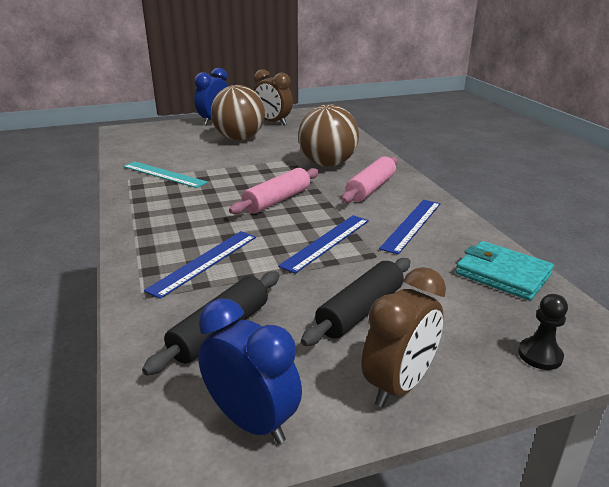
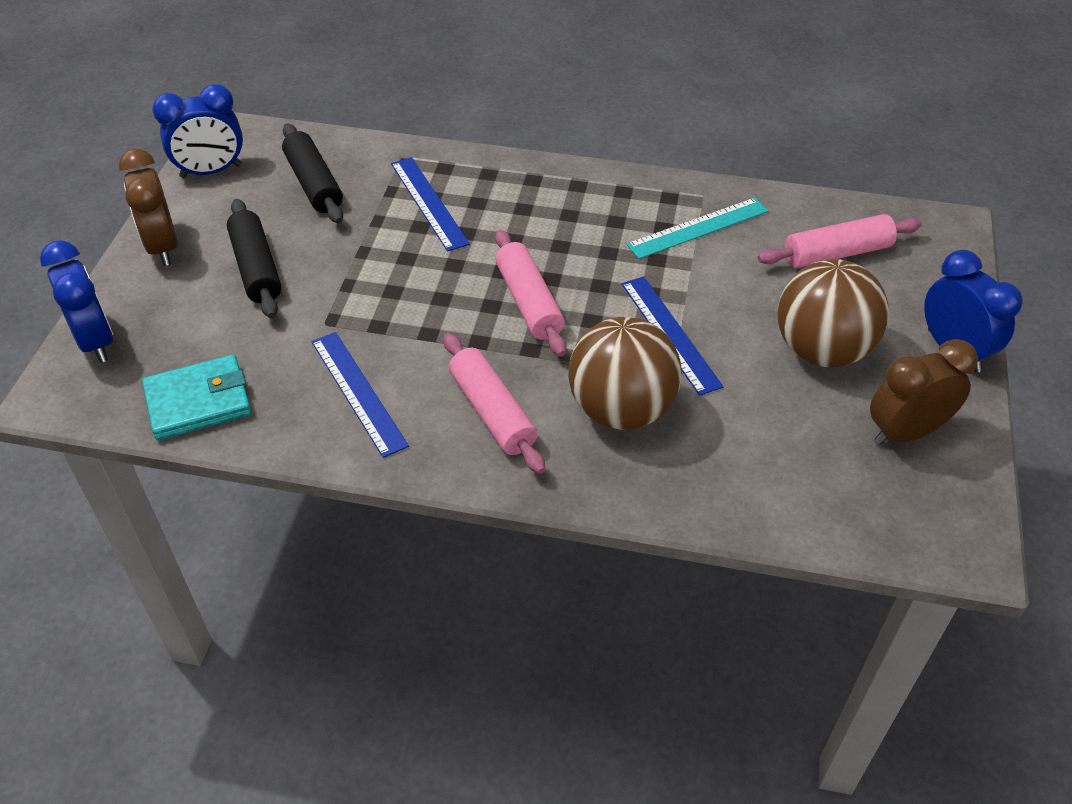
camera: 120 degrees right, 20 degrees up
(162, 145) = (837, 253): none -> pink rolling pin
(326, 242) = (388, 299): blue ruler -> blue ruler (670, 334)
(540, 355) = (96, 341): black pawn -> blue clock

